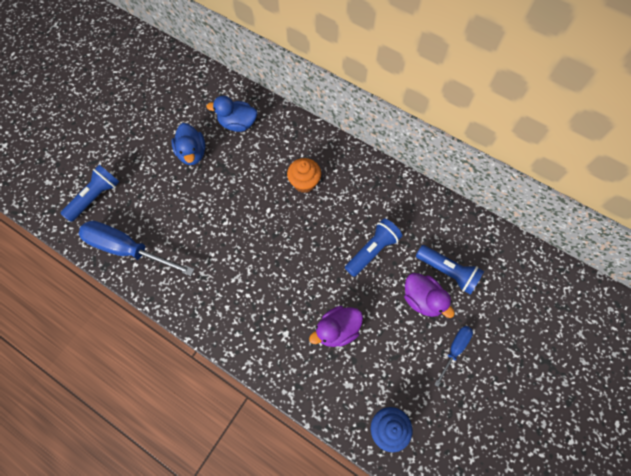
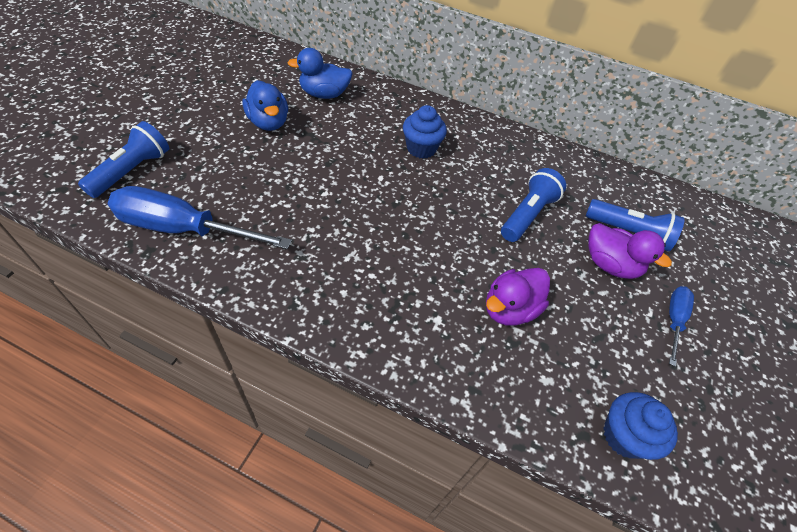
camera: 15 degrees left, 15 degrees down
(304, 182) = (421, 148): orange cupcake -> blue cupcake

